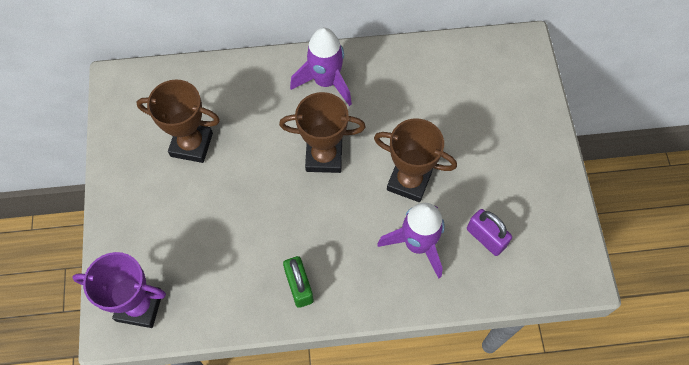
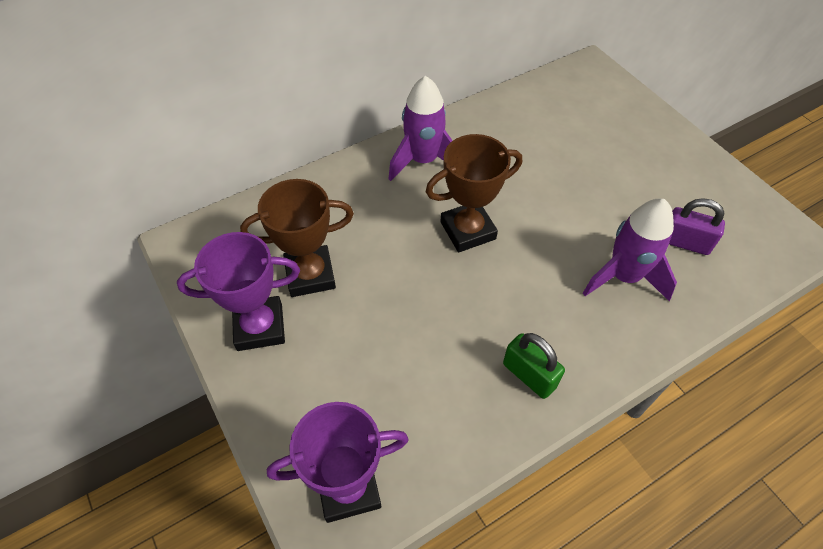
camera: 25 degrees left, 10 degrees down
(138, 170) = (260, 327): none -> purple trophy
(409, 181) = (571, 220): brown trophy -> none

